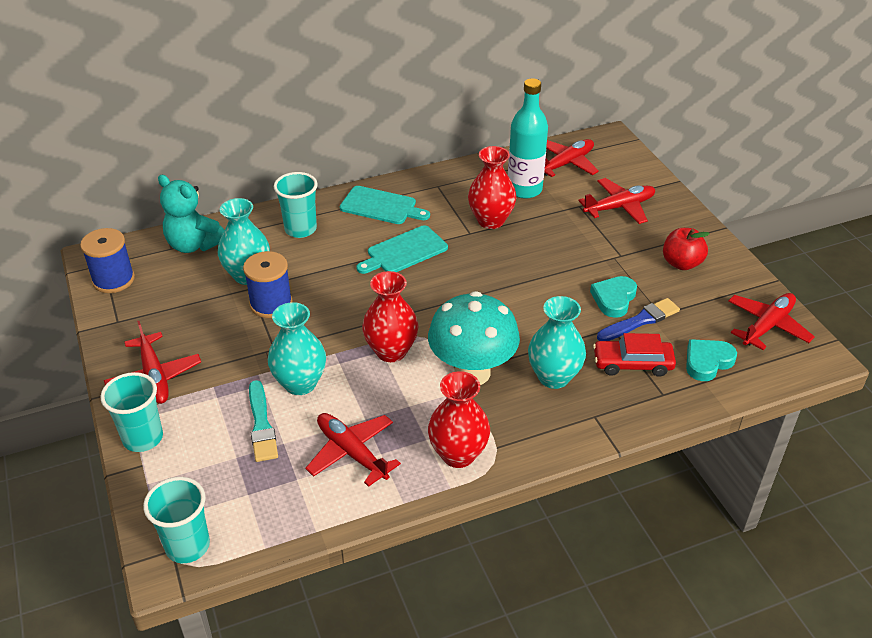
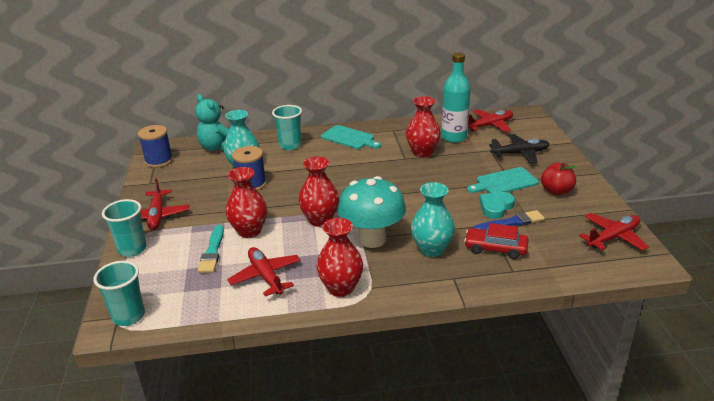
camera: 15 degrees right, 10 degrees down
(300, 383) = (249, 231): turquoise vase -> red vase
(404, 251) = (354, 164): turquoise cutting board -> turquoise cutting board (504, 182)
(619, 207) = (520, 153): red plane -> black plane
(707, 362) = (556, 254): turquoise heart -> none

